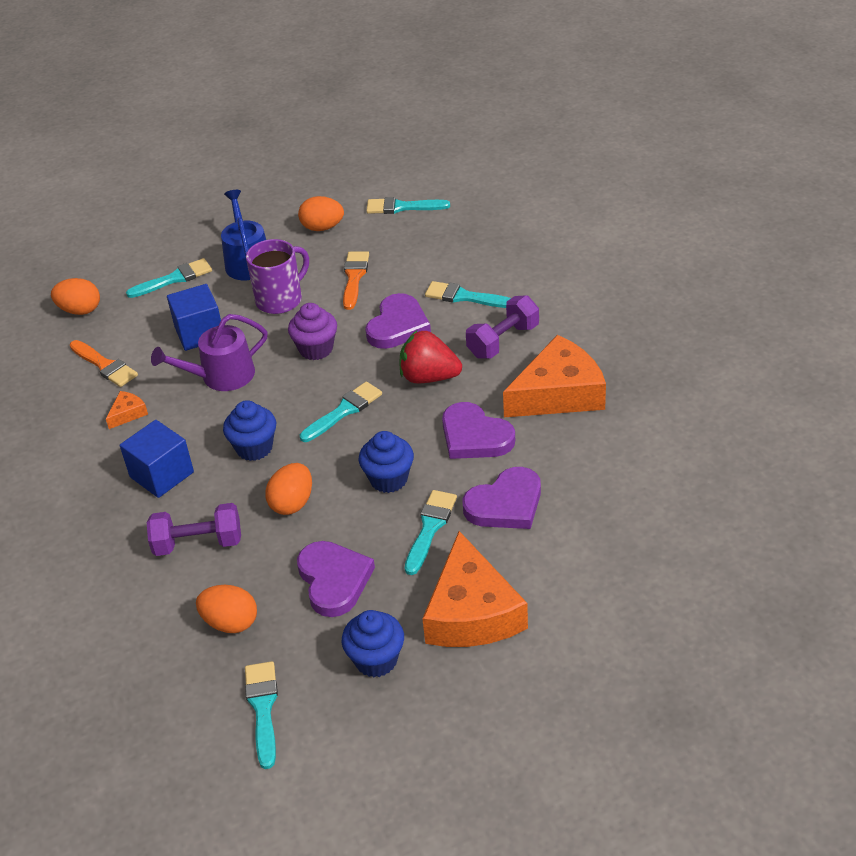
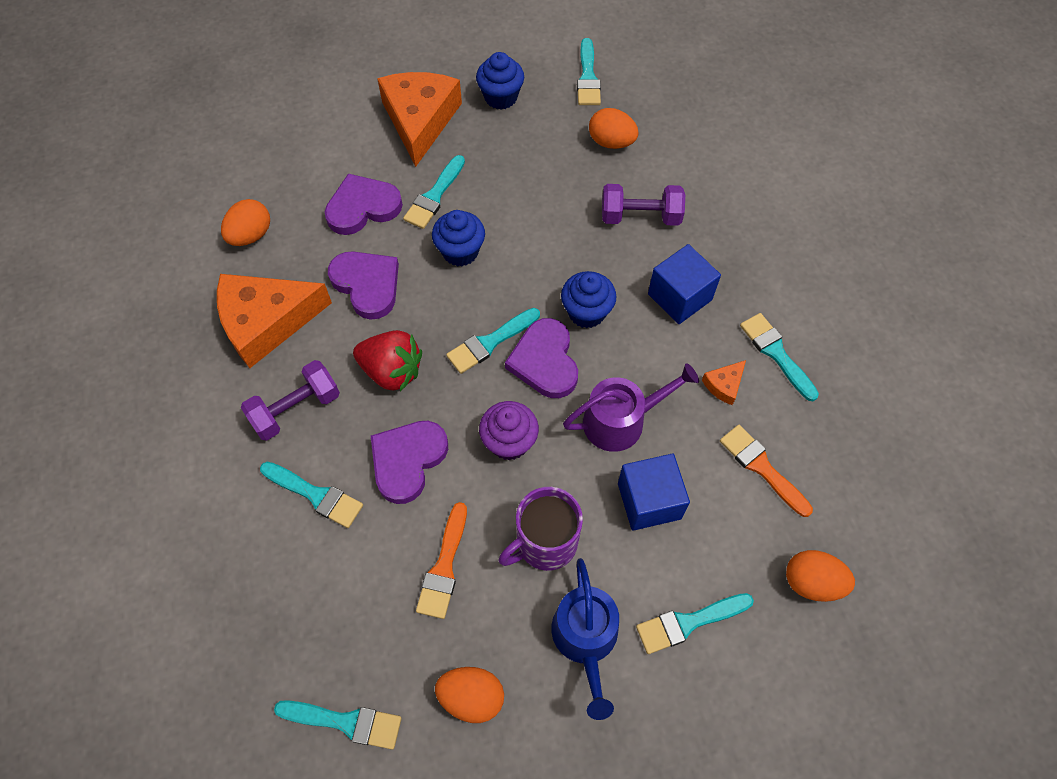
camera: 175 degrees left, 20 degrees up
(75, 444) = (776, 353): none -> turquoise brush
(292, 503) = (553, 242): orange egg -> orange egg (251, 235)
(334, 580) = (524, 163): purple heart -> purple heart (545, 361)

